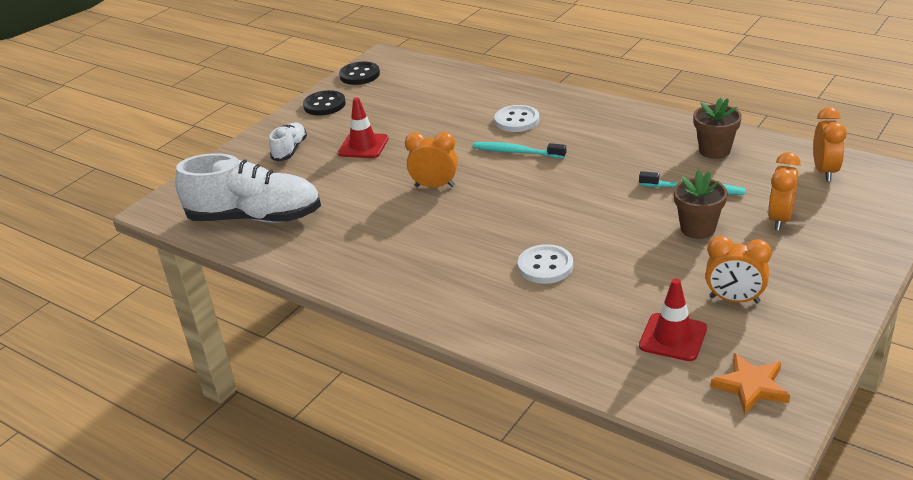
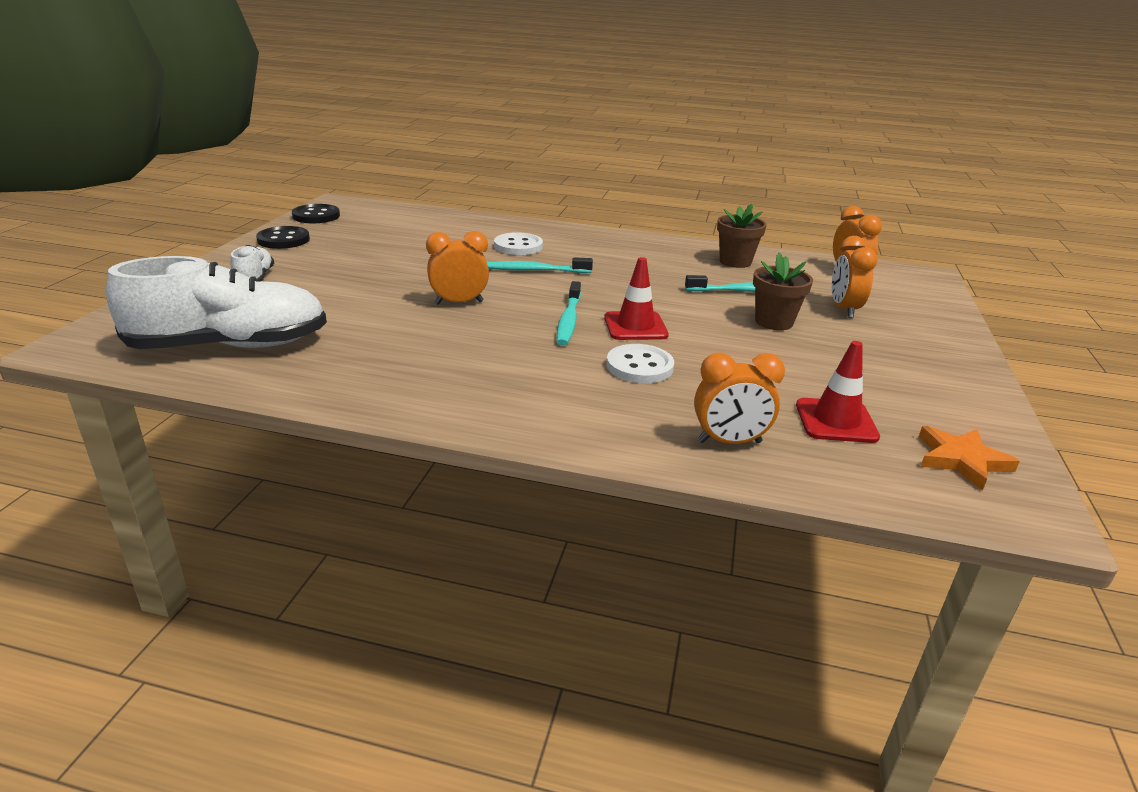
camera: 25 degrees left, 5 degrees down
(363, 146) = (350, 272): red traffic cone -> red traffic cone (635, 326)
(515, 212) = (569, 320): none -> turquoise toothbrush
(734, 299) = (865, 379): orange clock -> orange clock (729, 442)

